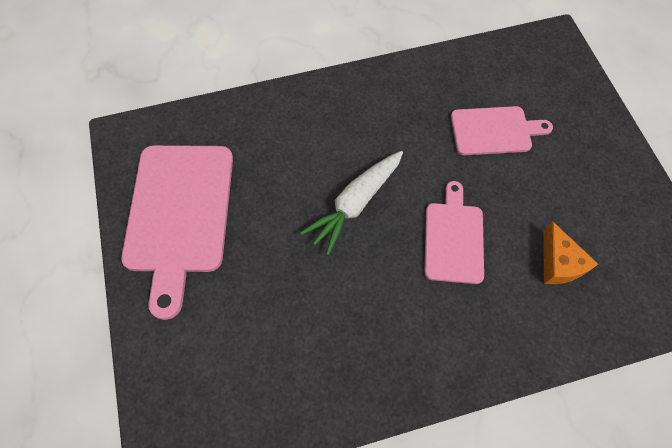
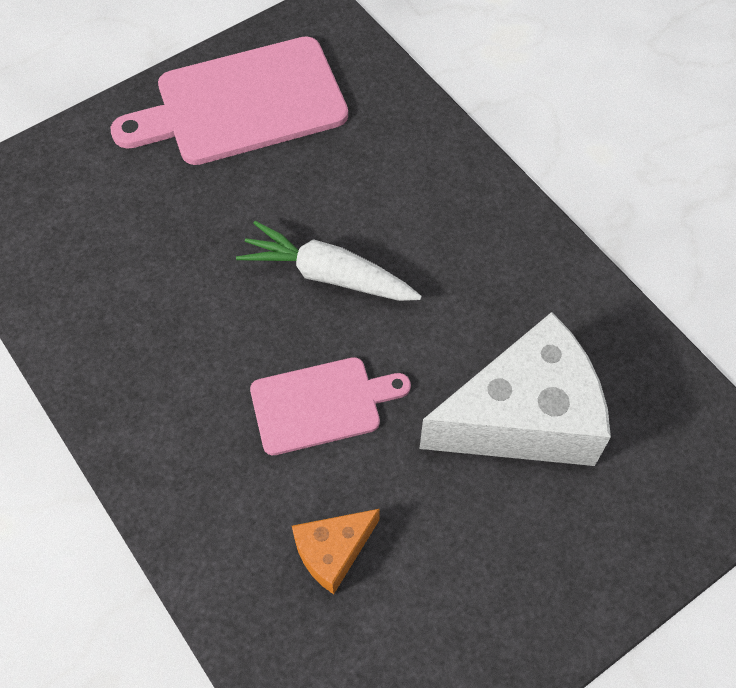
camera: 70 degrees right, 5 degrees down
(494, 131) = (523, 417): pink cutting board -> white cheese

